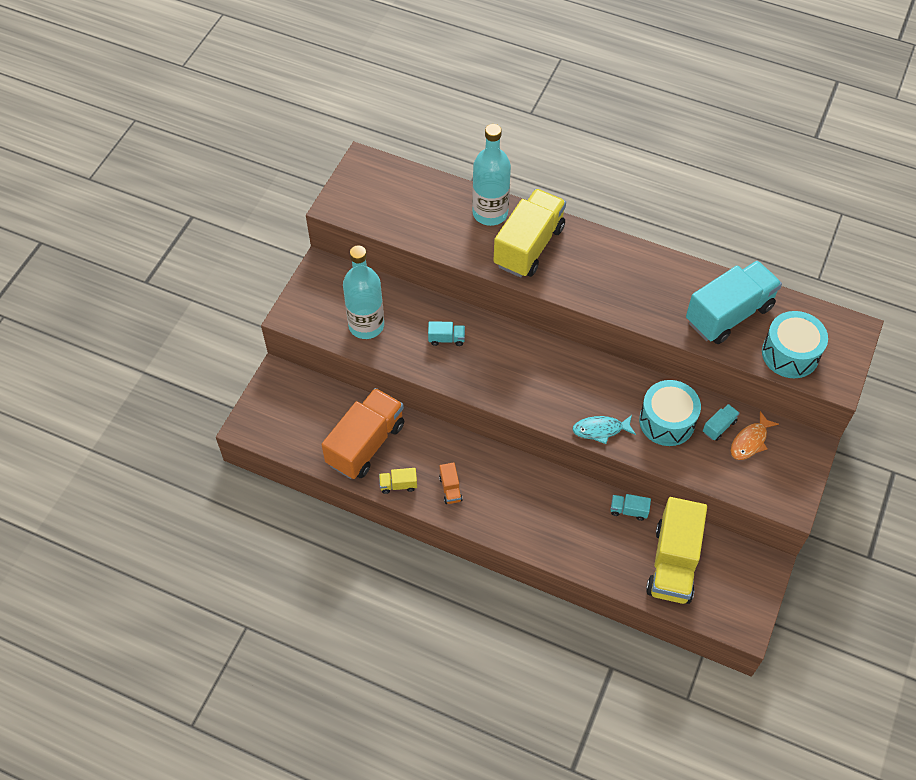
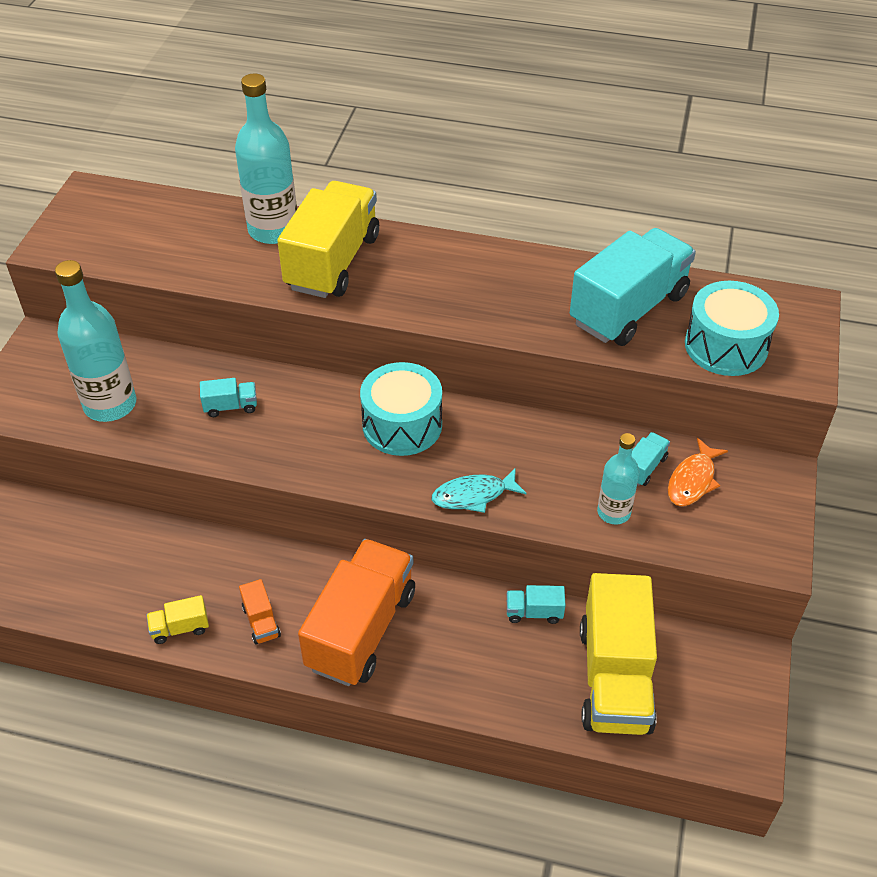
camera: 10 degrees left, 10 degrees down
(365, 444) = (126, 577): orange truck -> orange truck (361, 629)
(667, 421) = (568, 470): turquoise drum -> turquoise drum (402, 425)
(691, 456) = (613, 512): none -> turquoise bottle

